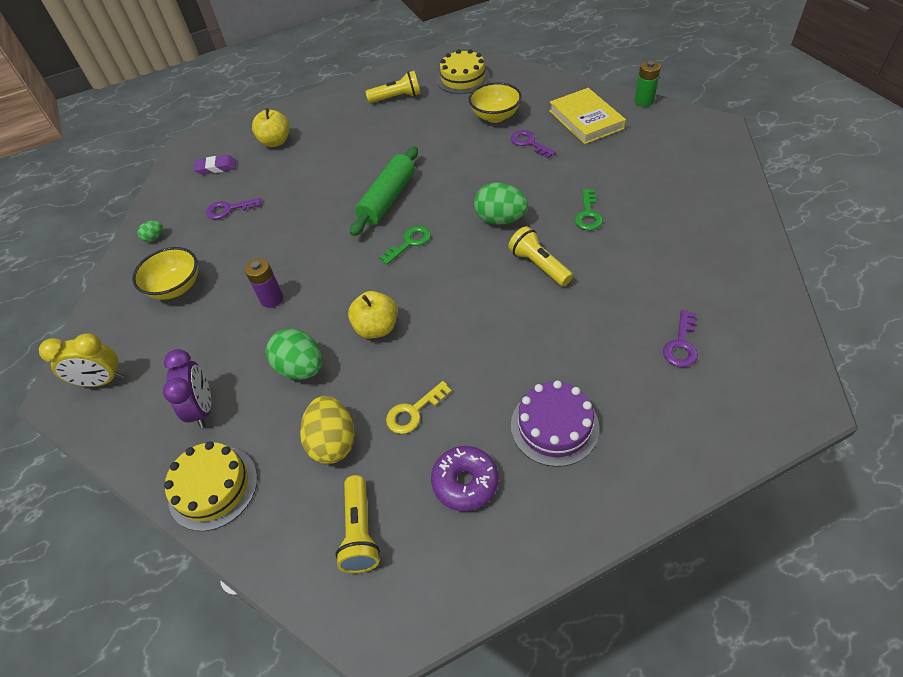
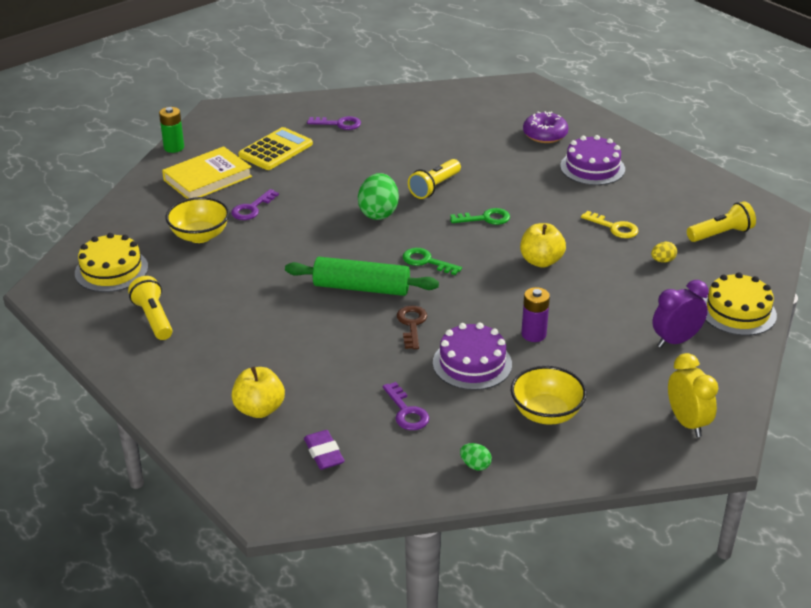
camera: 110 degrees left, 15 degrees down
(258, 252) = (472, 363): none -> purple cake
(301, 368) = (604, 294): green egg -> none
(325, 223) = (412, 324): none -> brown key
(333, 442) = (662, 260): yellow egg -> yellow egg, size x0.49
(465, 482) = (657, 197): purple donut -> purple donut (545, 135)
(588, 214) = (361, 168): green key -> green key (485, 218)
(633, 159) = (275, 150): none -> yellow calculator
(681, 345) = (496, 124): purple key -> purple key (339, 124)

